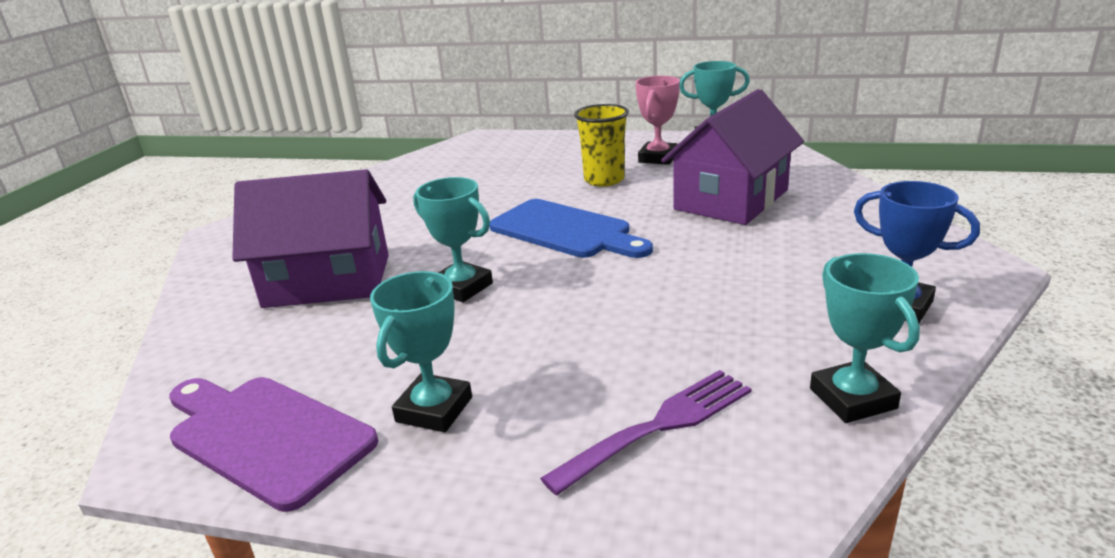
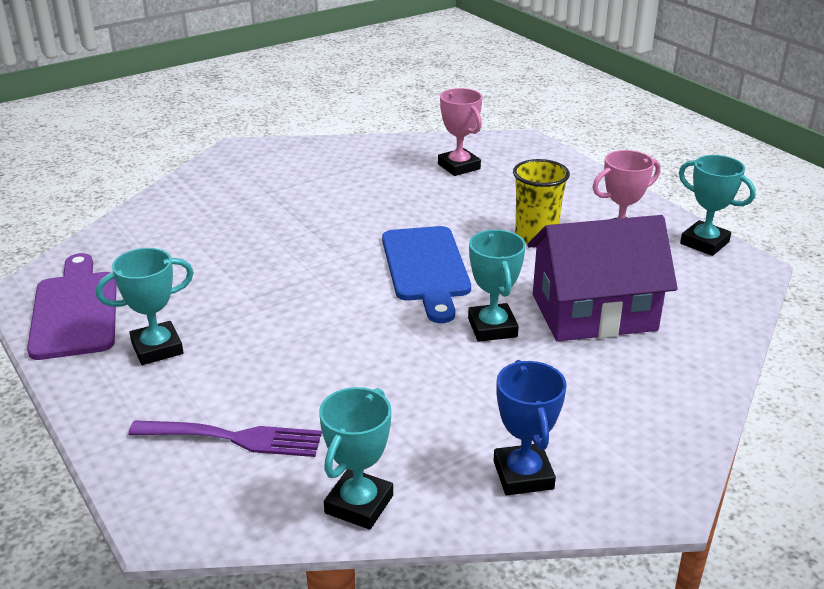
camera: 40 degrees right, 5 degrees up
(328, 280) = (236, 224): purple house -> none
(461, 167) = (459, 166): none -> pink trophy
(462, 287) = (293, 275): turquoise trophy -> turquoise trophy (492, 328)

